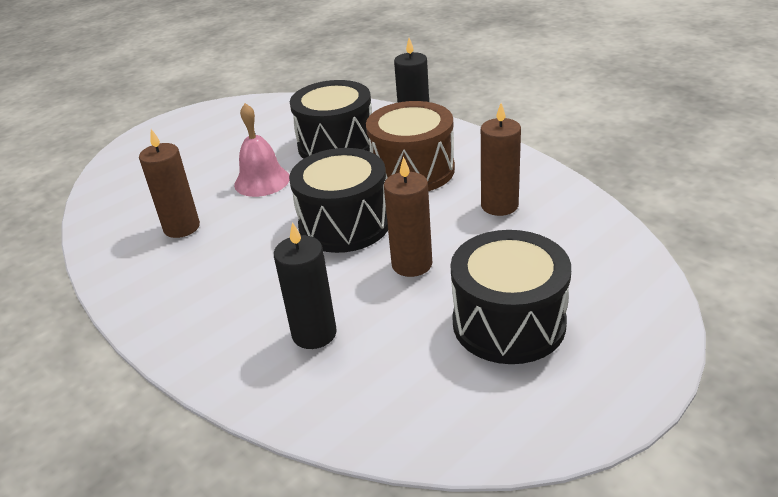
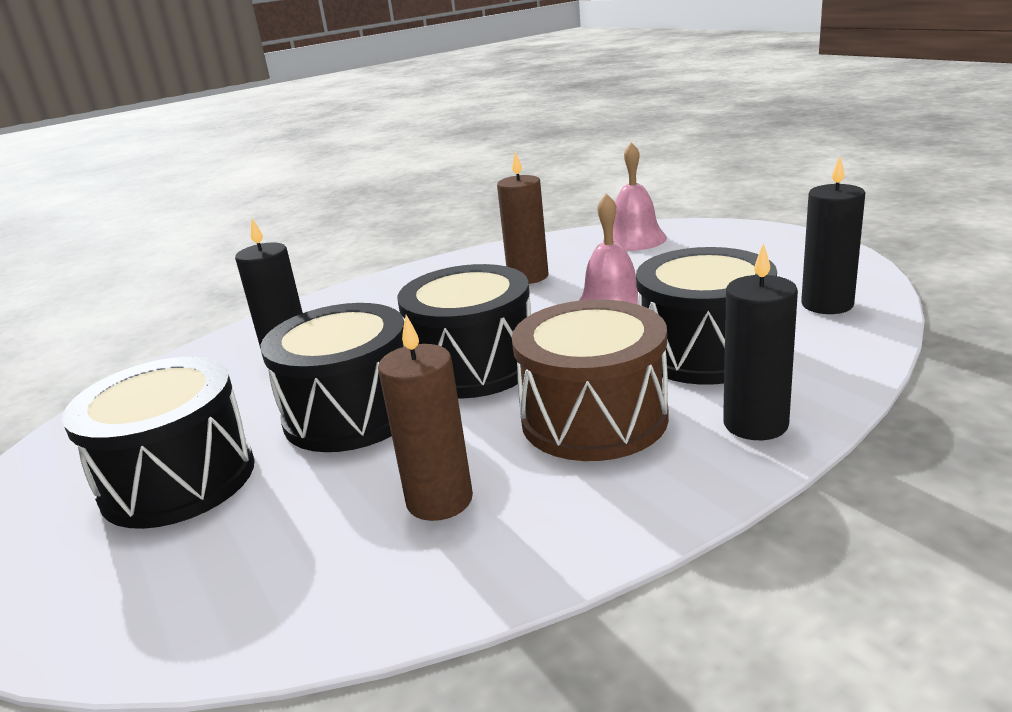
camera: 100 degrees right, 10 degrees down
(123, 185) = (634, 239): none -> pink bell
(282, 113) = (827, 304): none -> black candle
(412, 264) = (351, 413): brown candle -> black drum

